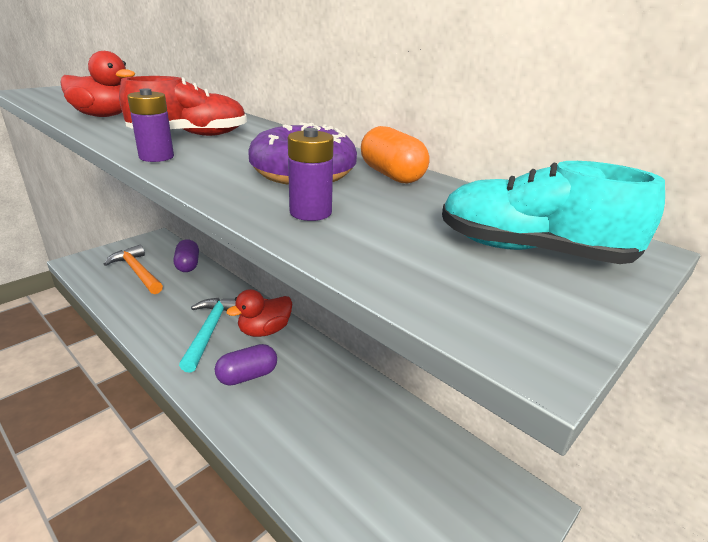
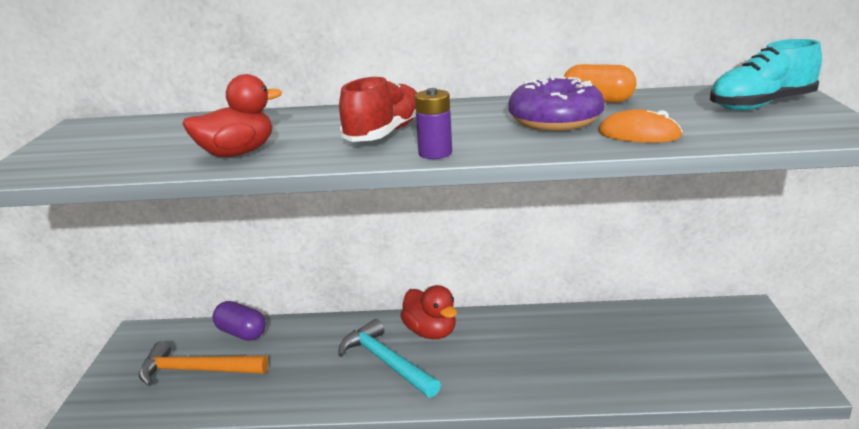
camera: 40 degrees left, 5 degrees down
(247, 376) = (483, 366): purple capsule -> none
(264, 331) = (431, 332): red duck -> red duck turned 45 degrees counterclockwise
(310, 212) = (639, 134): purple battery -> orange mouse

